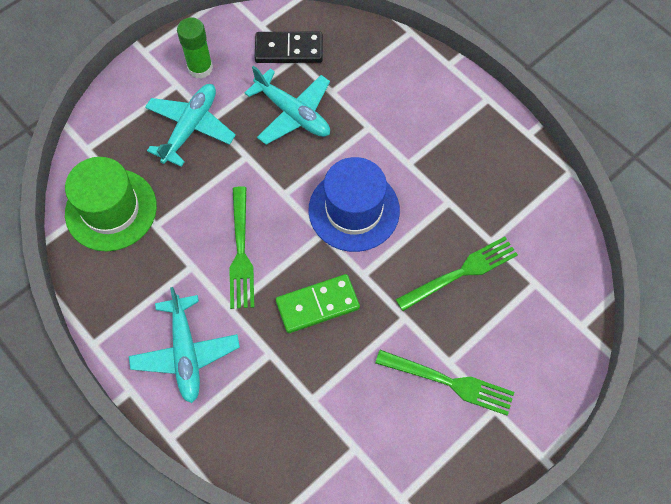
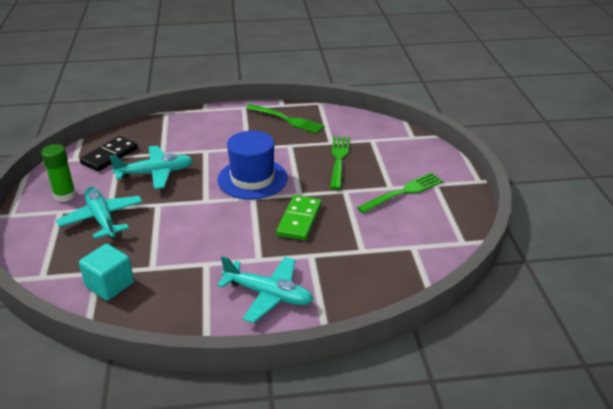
camera: 55 degrees left, 30 degrees down
(111, 210) = (110, 285): green hat -> turquoise cube
(241, 252) = (223, 236): green fork -> green fork (286, 119)

